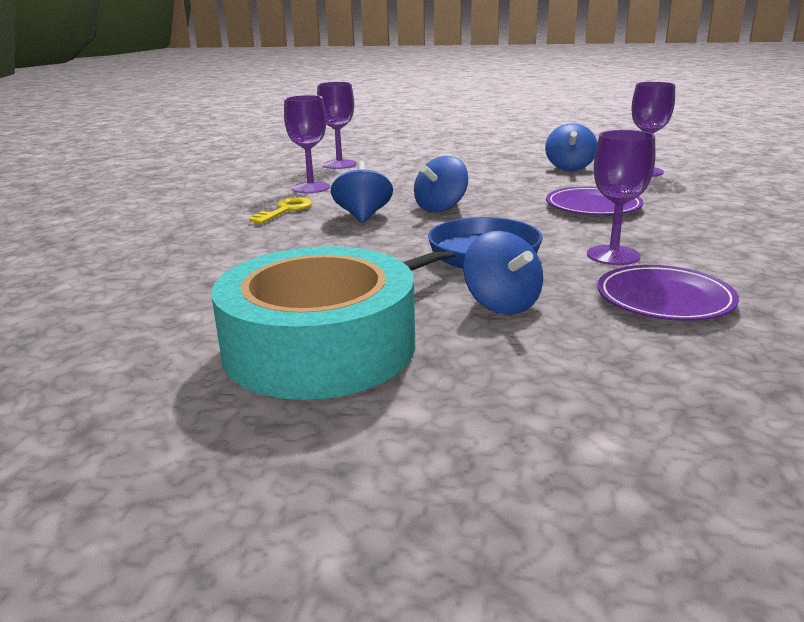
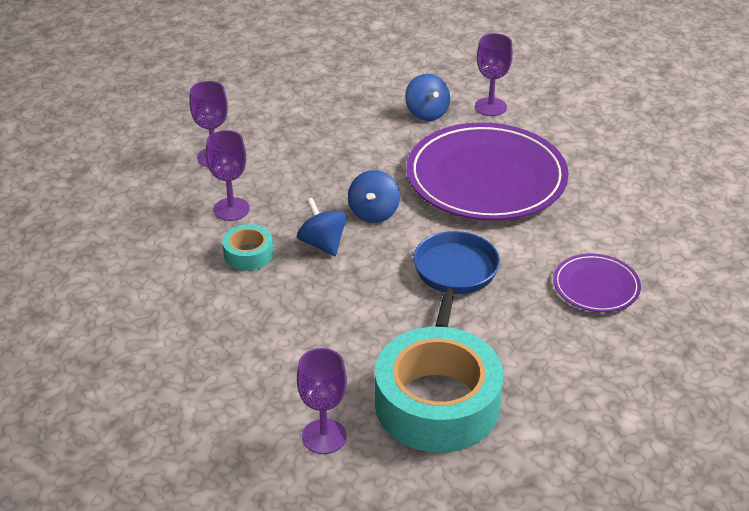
camera: 30 degrees left, 15 degrees up
(285, 210) = (248, 254): yellow key -> turquoise tape
(501, 304) = (509, 324): blue spinning top -> none
(593, 206) = (486, 178): purple plate -> purple plate, size x2.07
(613, 255) = (540, 245): purple goblet -> purple goblet (324, 436)

